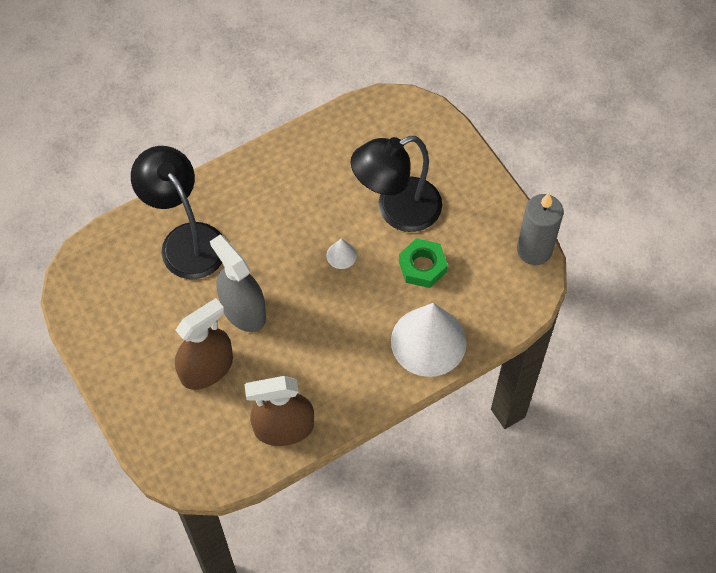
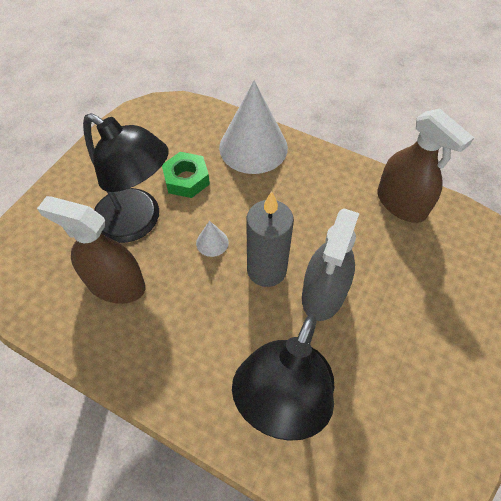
camera: 120 degrees left, 5 degrees down
(206, 368) = (402, 290): brown spray bottle -> brown spray bottle (116, 284)
(534, 250) = (127, 118): grey candle -> grey candle (266, 270)

